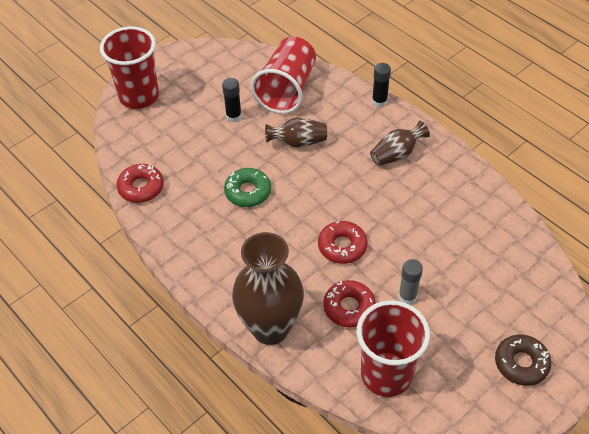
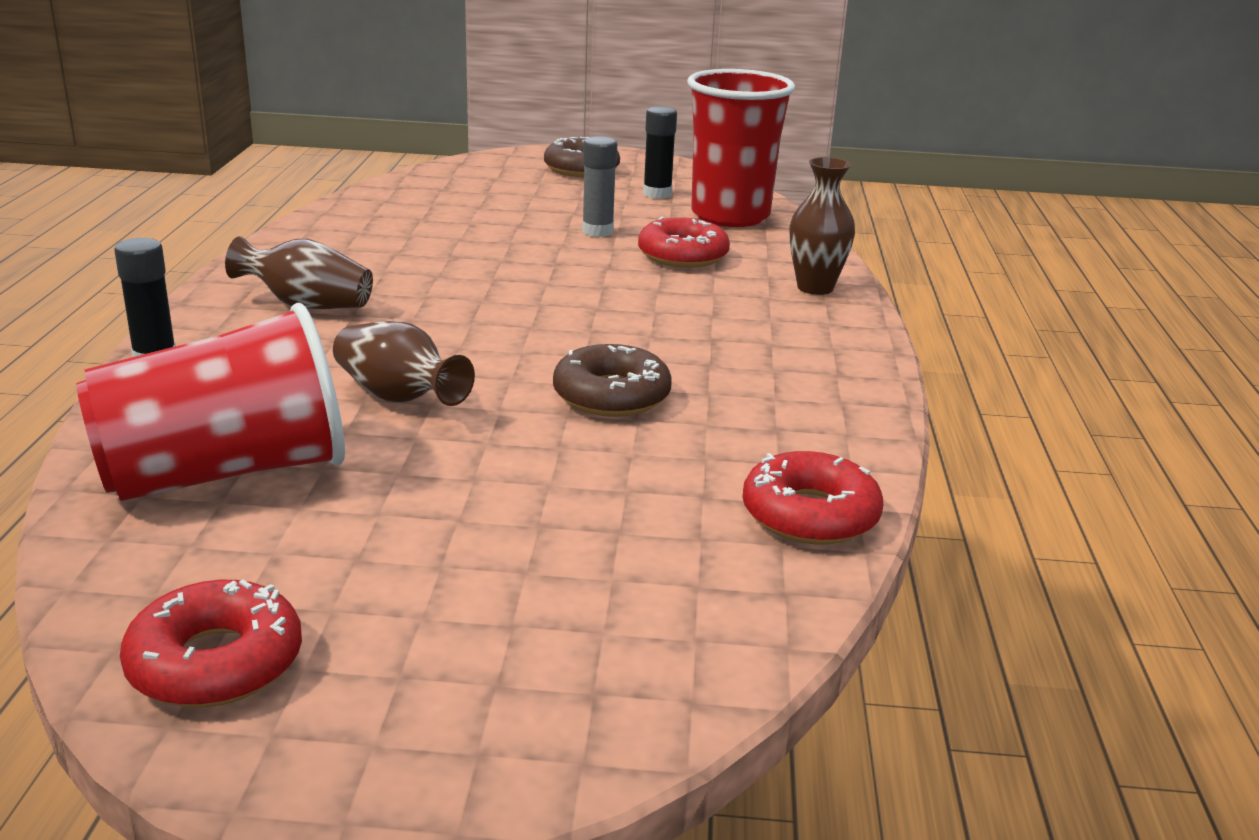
camera: 135 degrees left, 25 degrees down
(139, 96) = (542, 706): red cup -> none
(233, 116) = (417, 502): black glue stick -> black glue stick (657, 194)
(248, 192) = (611, 396): green donut -> brown donut
(270, 328) = (815, 288): brown vase -> brown vase, size x0.52
(342, 246) = (588, 287): red donut -> red donut (215, 662)

